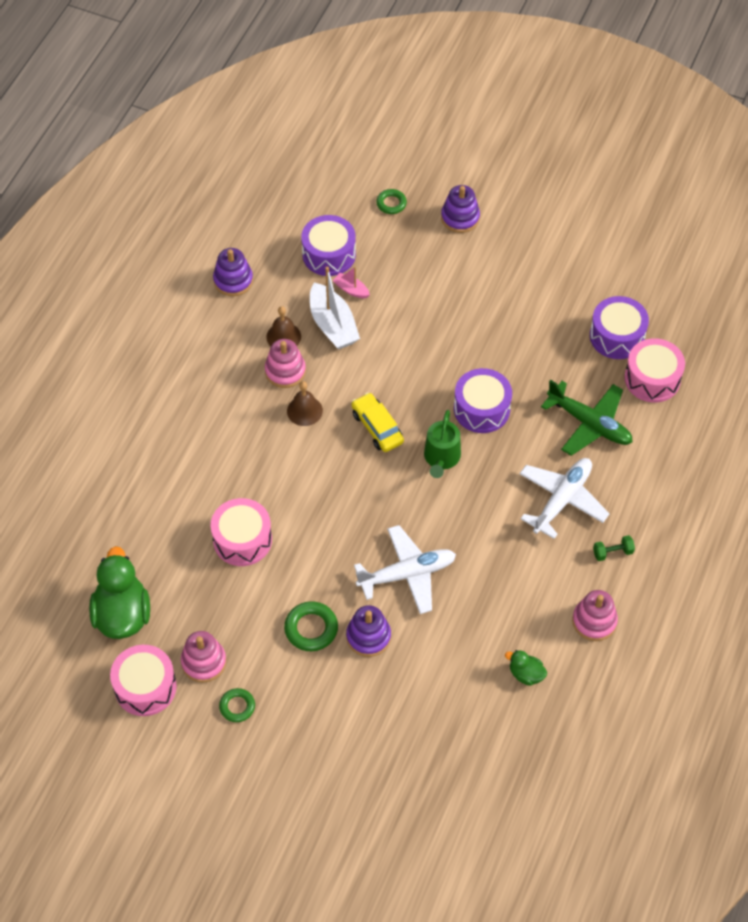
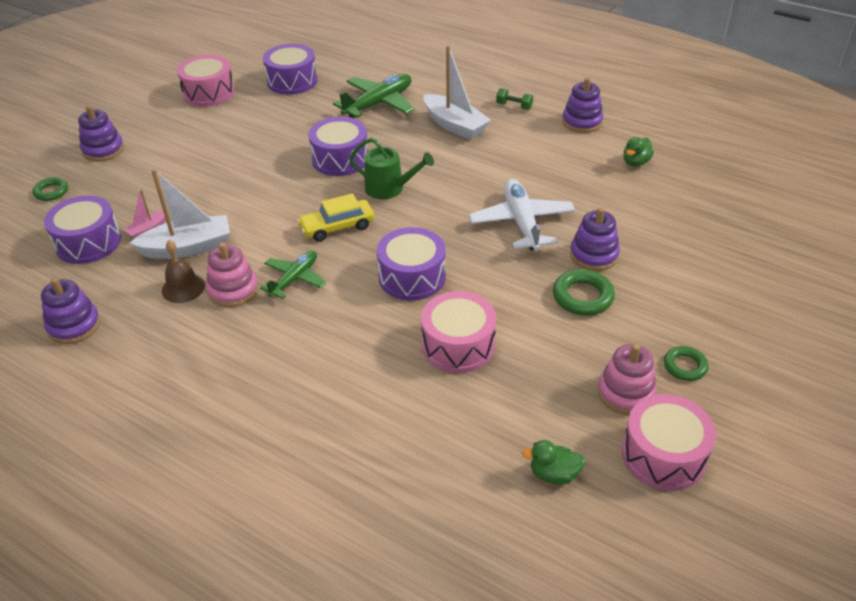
camera: 80 degrees left, 15 degrees down
(122, 614) = (554, 474): green duck -> green duck, size x0.48
(304, 410) = (295, 279): brown bell -> green plane
(319, 495) = (412, 277): none -> purple drum
(562, 500) = (454, 125): white plane -> white boat
(594, 621) = (582, 122): pink stacking toy -> purple stacking toy
(612, 552) = (514, 106): green dumbbell -> green dumbbell turned 60 degrees counterclockwise
(652, 379) = (344, 70): pink drum -> pink drum (209, 93)

